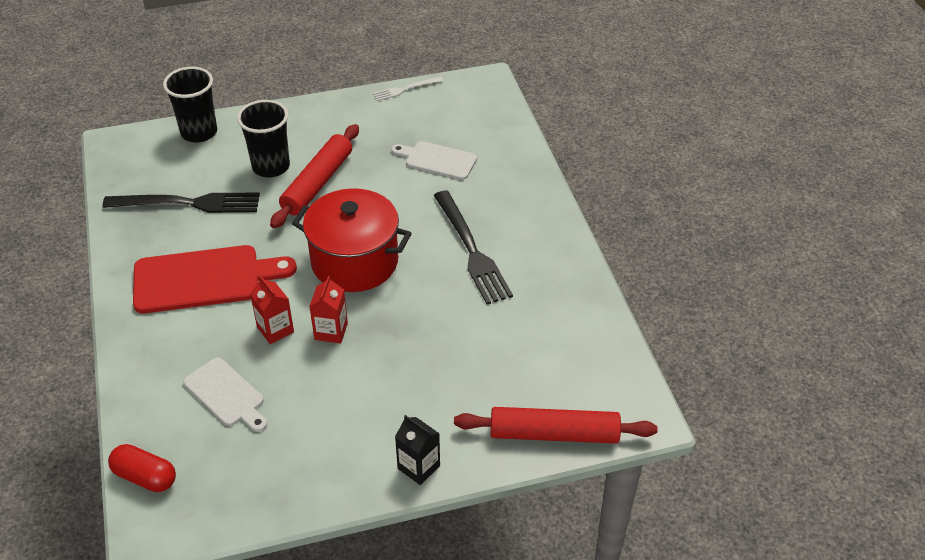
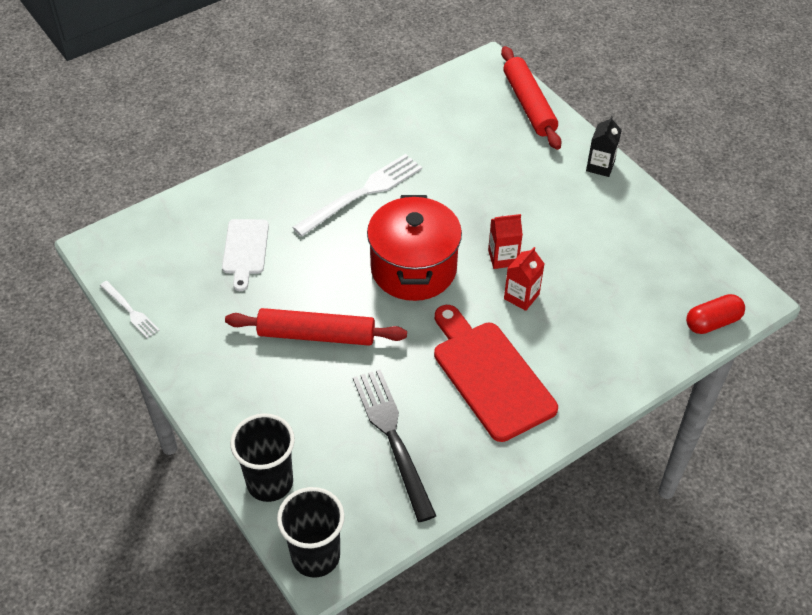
camera: 110 degrees left, 5 degrees up
(145, 477) = (712, 322): red capsule -> red capsule turned 60 degrees clockwise
(226, 394) = (606, 303): white cutting board -> none
(271, 166) = (305, 386): black cup -> black cup (315, 556)
(471, 250) = (362, 193): black fork -> white fork

